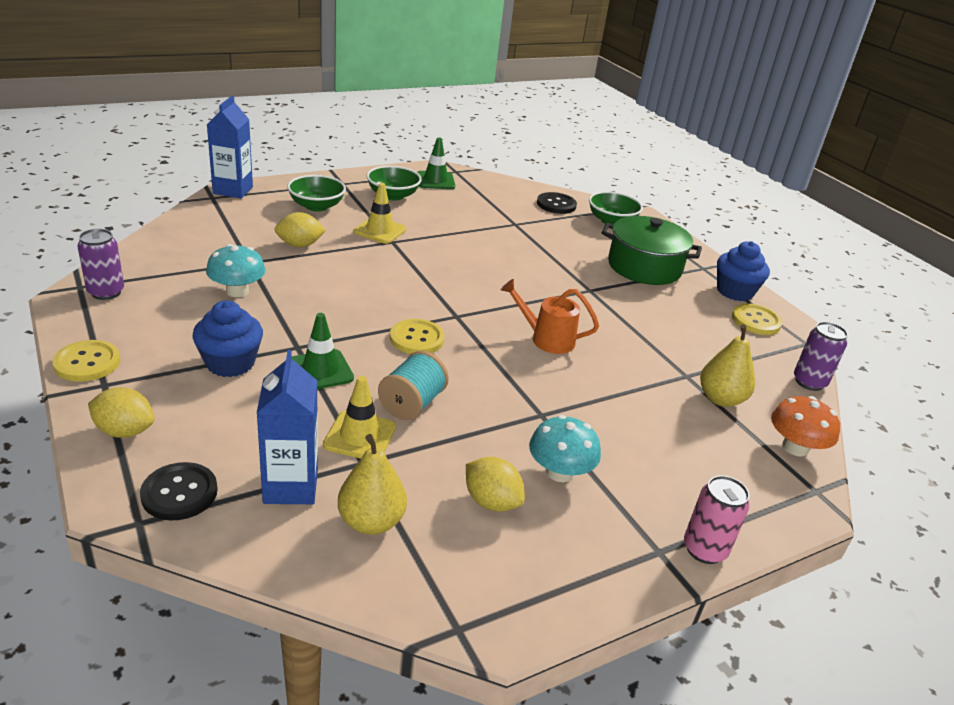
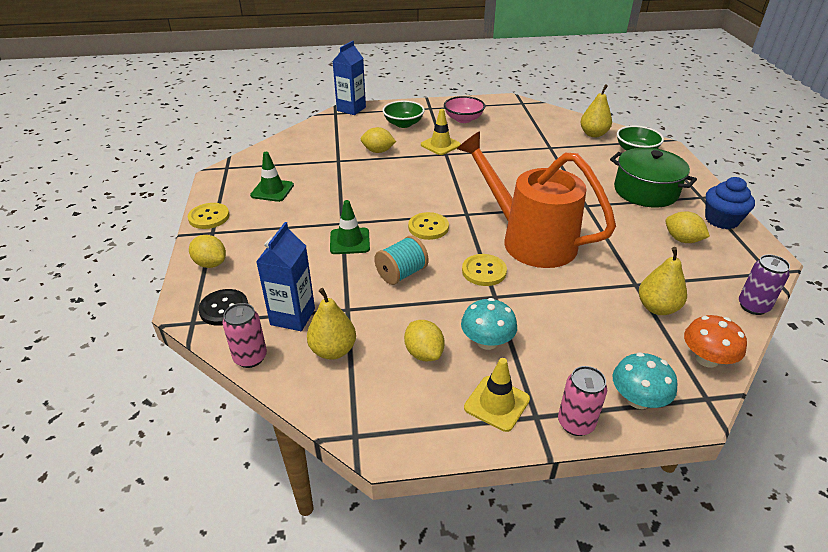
camera: 25 degrees right, 5 degrees up
(106, 292) = (240, 173): purple can -> none
(230, 363) = (293, 228): blue cupcake -> none
(237, 291) = (321, 180): turquoise mushroom -> turquoise mushroom (638, 399)
(256, 556) = (250, 357): none -> pink can
(360, 436) = (354, 291): yellow traffic cone -> yellow traffic cone (496, 403)
(393, 195) = (463, 119): green bowl -> pink bowl
(435, 181) = (502, 109): green traffic cone -> green traffic cone (272, 190)
(546, 339) = (529, 239): orange watering can -> orange watering can, size x2.13
(556, 204) = (593, 134): black button -> yellow pear
(707, 318) = (682, 240): none -> yellow lemon
(756, 321) = (728, 247): yellow button -> yellow button (484, 271)

